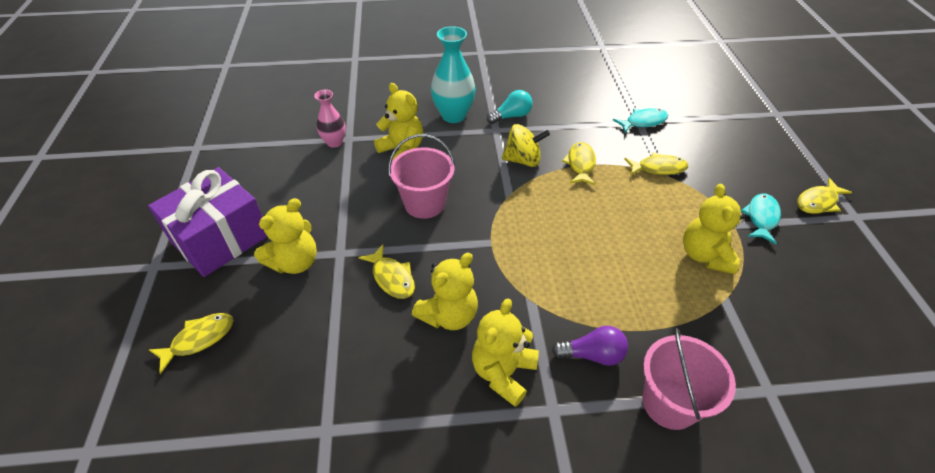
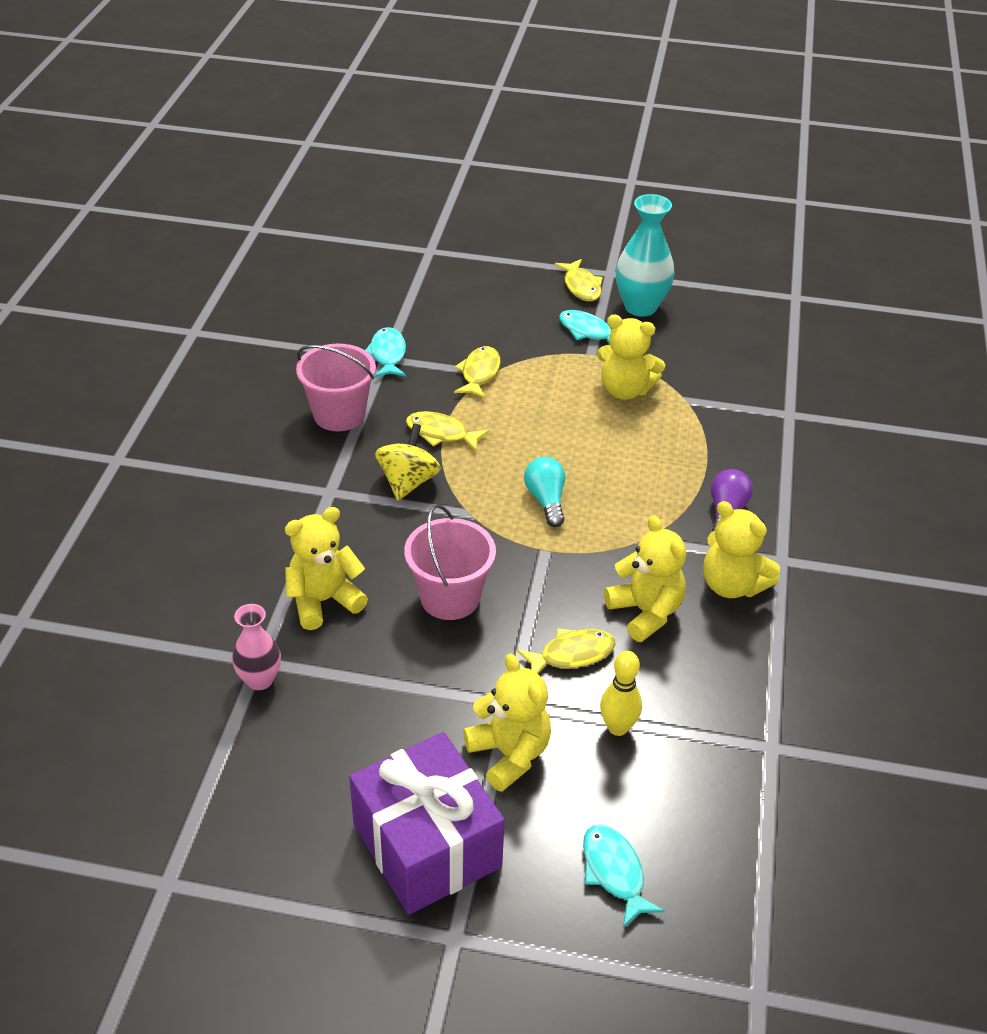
camera: 75 degrees left, 5 degrees down
(199, 339) = (614, 872): yellow fish -> turquoise fish
(328, 318) = (618, 727): none -> yellow bowling pin
(453, 115) = (270, 527): turquoise vase -> turquoise vase (640, 307)
(511, 116) = (307, 468): turquoise light bulb -> turquoise light bulb (546, 500)
(669, 403) = (790, 479): pink bucket -> pink bucket (339, 414)

